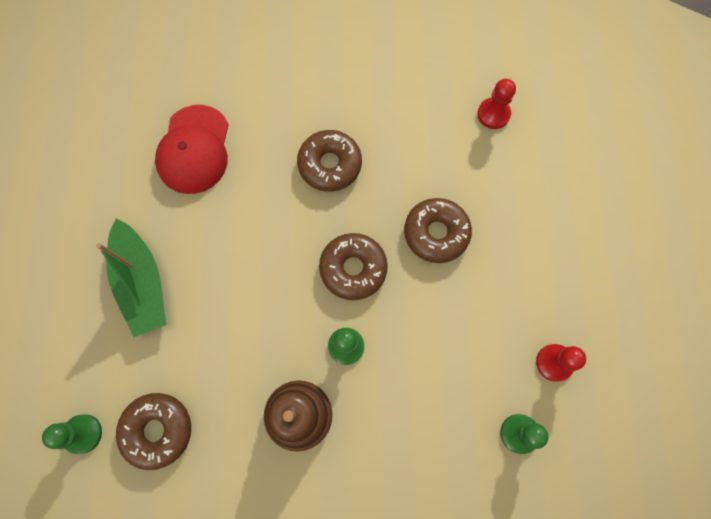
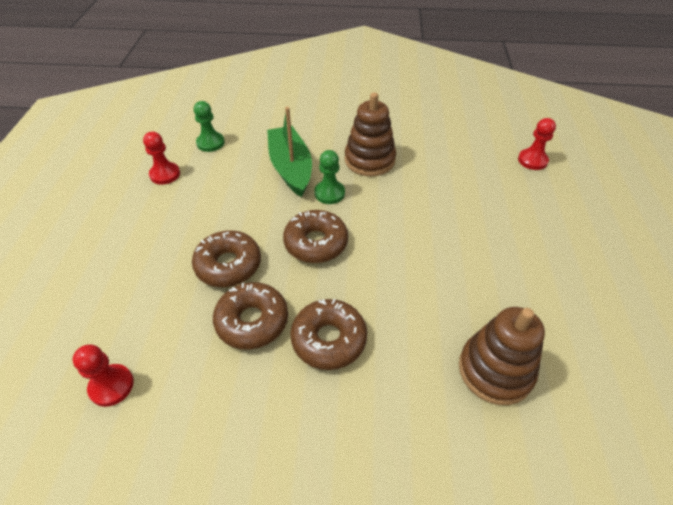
camera: 175 degrees left, 25 degrees down
(83, 434) = (532, 160): green pawn -> red pawn
(142, 283) = (517, 245): green boat -> green boat (290, 168)
(157, 430) = (476, 159): brown donut -> brown donut (252, 321)
(194, 150) = (495, 370): red cap -> brown stacking toy

